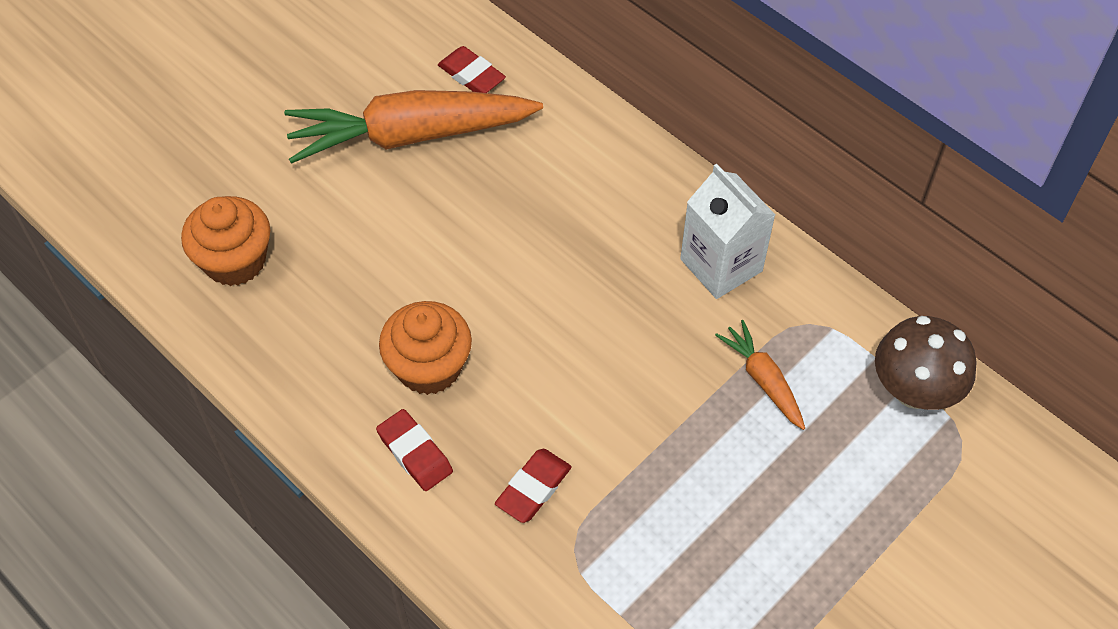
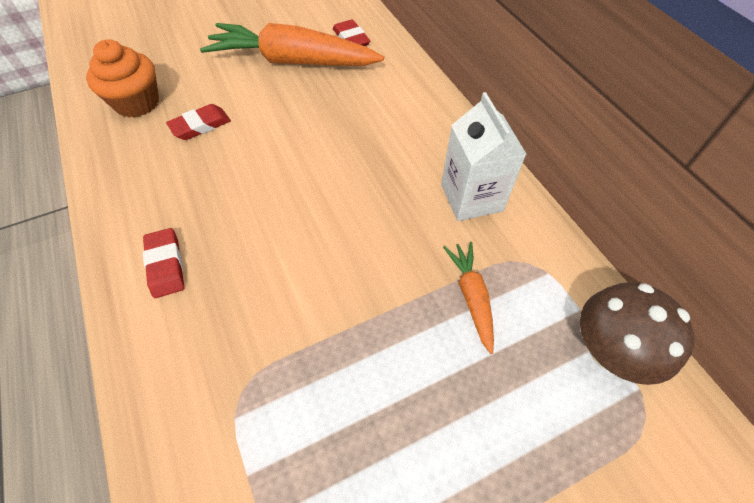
camera: 20 degrees right, 0 degrees up
(429, 367) = (215, 206): orange cupcake -> none
(533, 488) = (237, 325): red eraser -> red eraser (200, 125)

